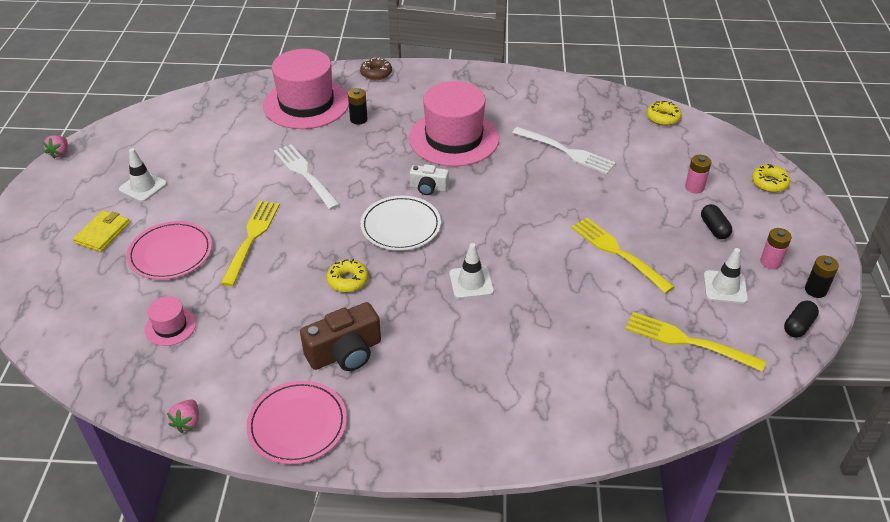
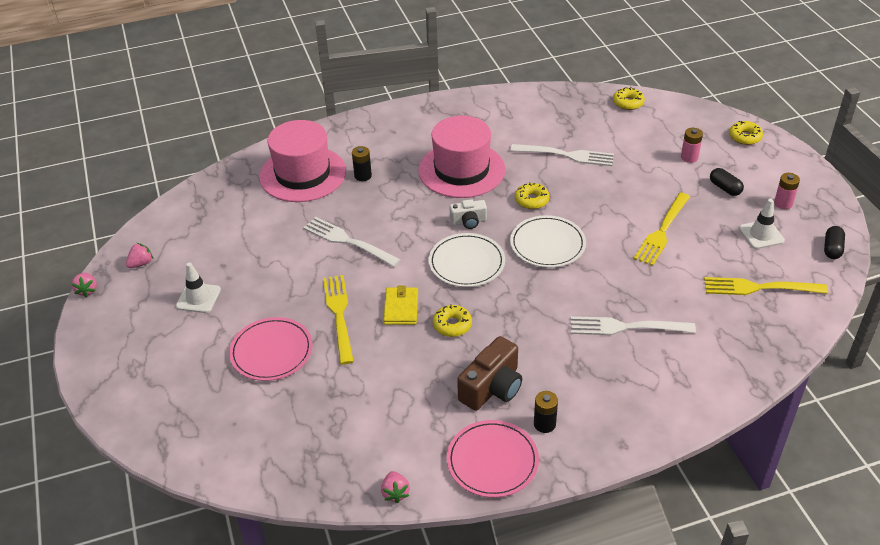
camera: 20 degrees left, 0 degrees up
(103, 233) = (190, 353): yellow wallet -> yellow wallet (401, 308)
(118, 143) = (141, 263): none -> pink strawberry
(170, 326) = (319, 417): pink hat -> none
(376, 73) = (350, 127): brown donut -> none
(471, 282) = (559, 293): white traffic cone -> none
(491, 231) = (547, 244): none -> white plate
(503, 185) = (531, 200): none -> yellow donut
(518, 337) = (626, 327): none -> white fork
(618, 252) = (662, 231): yellow fork -> yellow fork turned 90 degrees counterclockwise
(815, 290) = (828, 216): black battery -> black battery (544, 424)

